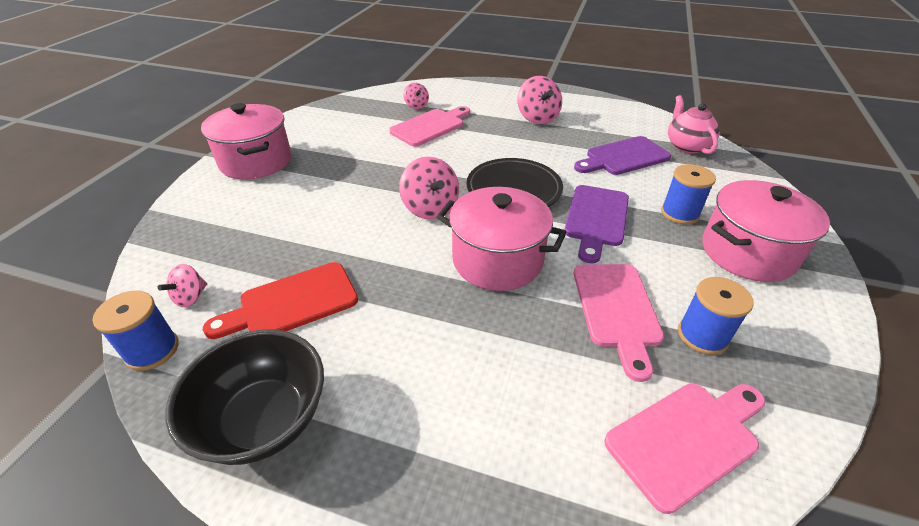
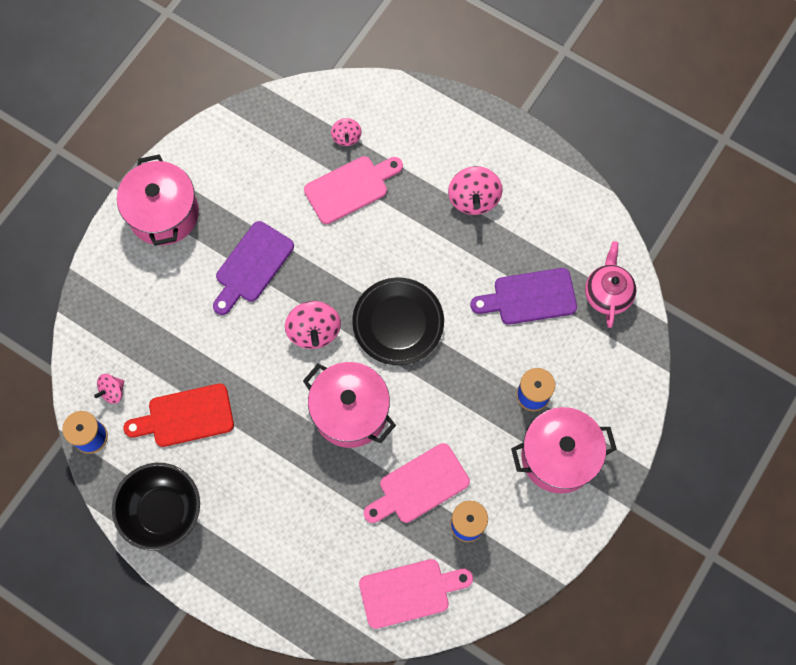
camera: 15 degrees right, 30 degrees up
(596, 219) = (455, 383): purple cutting board -> purple cutting board (252, 266)
(617, 310) = (419, 486): pink cutting board -> pink cutting board turned 45 degrees clockwise

